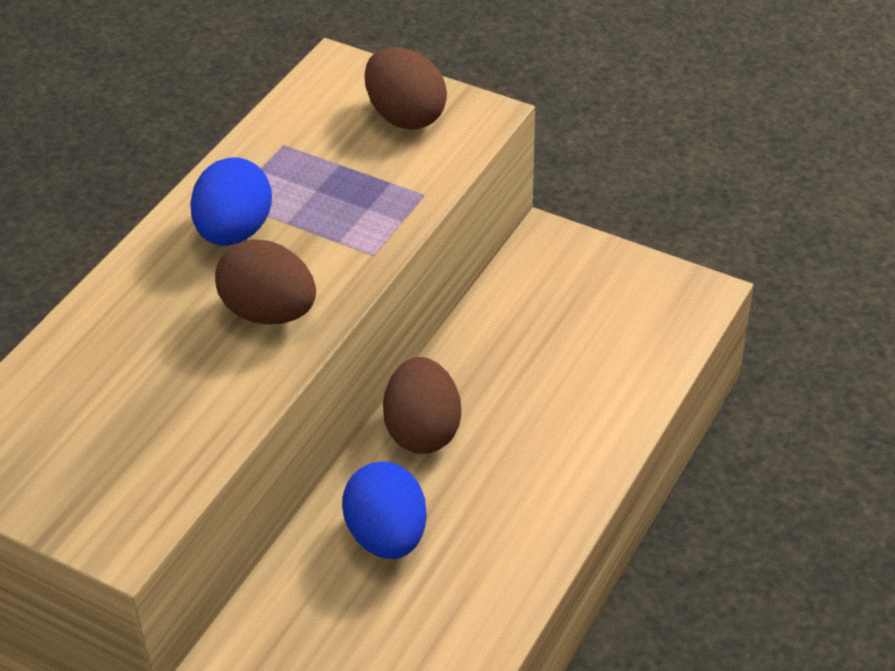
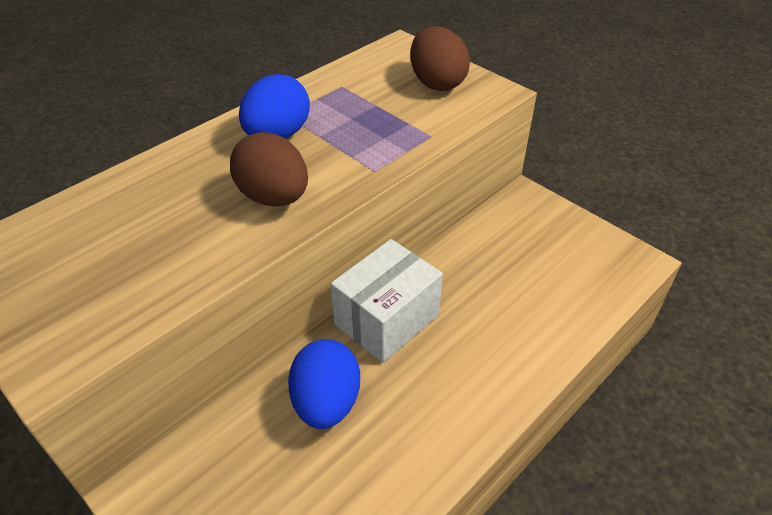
camera: 15 degrees right, 0 degrees up
(422, 431) = (387, 320): brown egg -> white box

